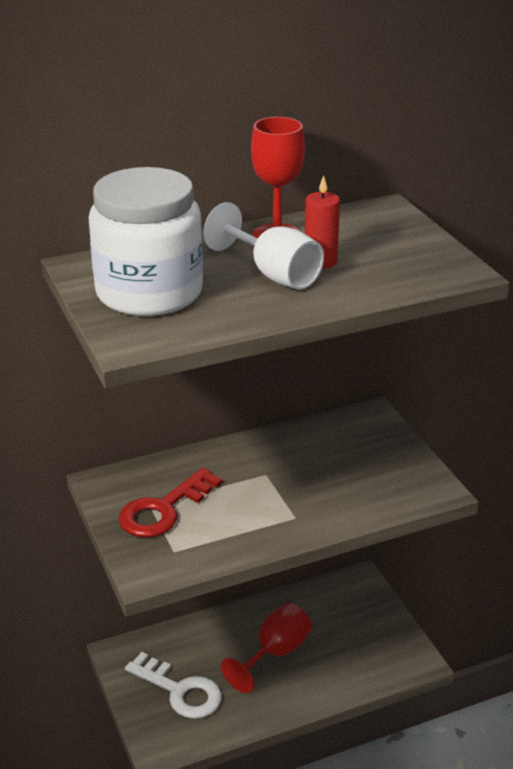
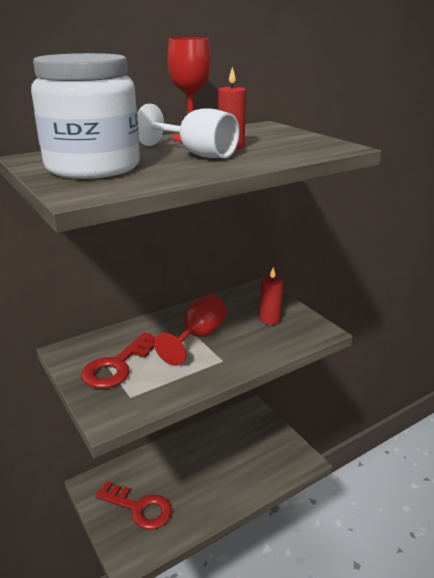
camera: 10 degrees left, 5 degrees down
(180, 691) = (139, 508): white key -> red key
(275, 653) = (205, 468): red goblet -> red goblet (198, 337)
(373, 465) = (270, 319): none -> red candle

